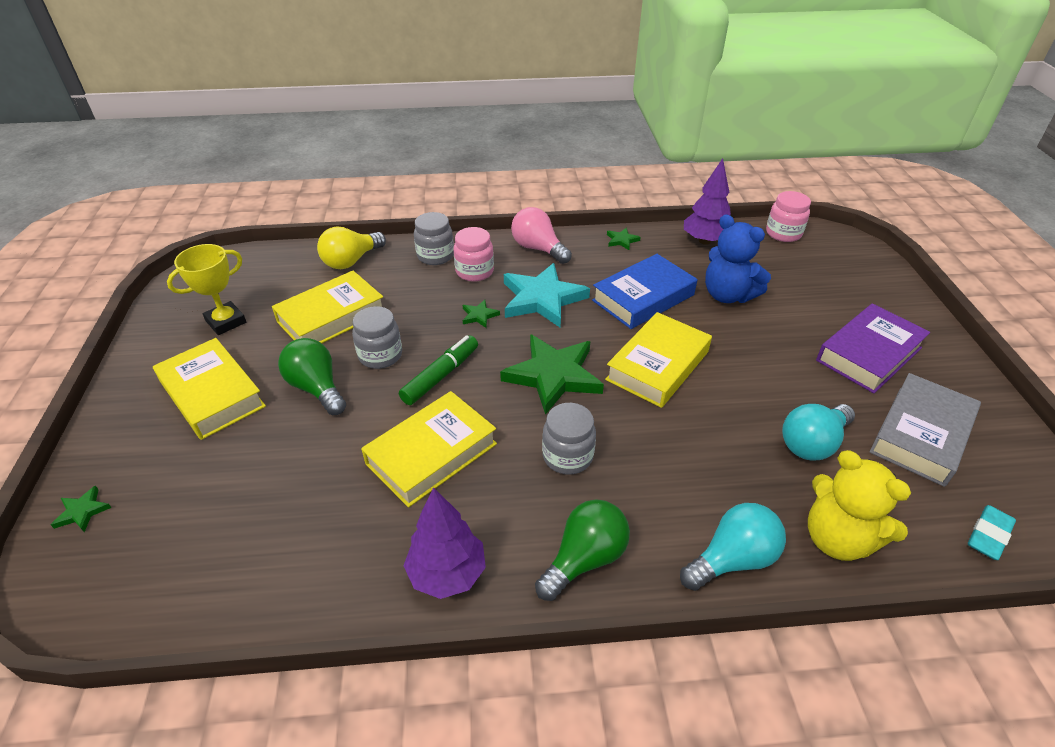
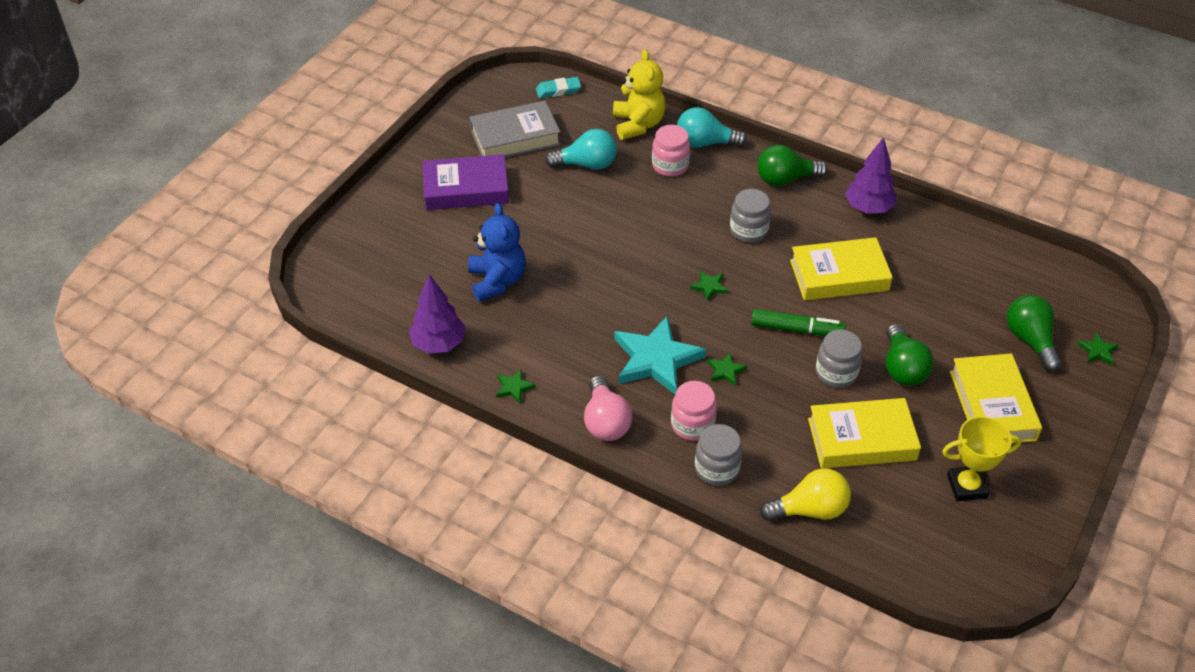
camera: 145 degrees left, 5 degrees up
(175, 484) = (1030, 340): none -> green light bulb
(441, 376) = (796, 329): green marker -> green marker turned 150 degrees counterclockwise
(553, 375) = (709, 287): green star -> green star, size x0.42
(643, 298) = (569, 315): blue book -> none
(658, 366) = (624, 255): yellow book -> none
(783, 233) = (357, 313): pink jar -> pink jar (670, 166)

